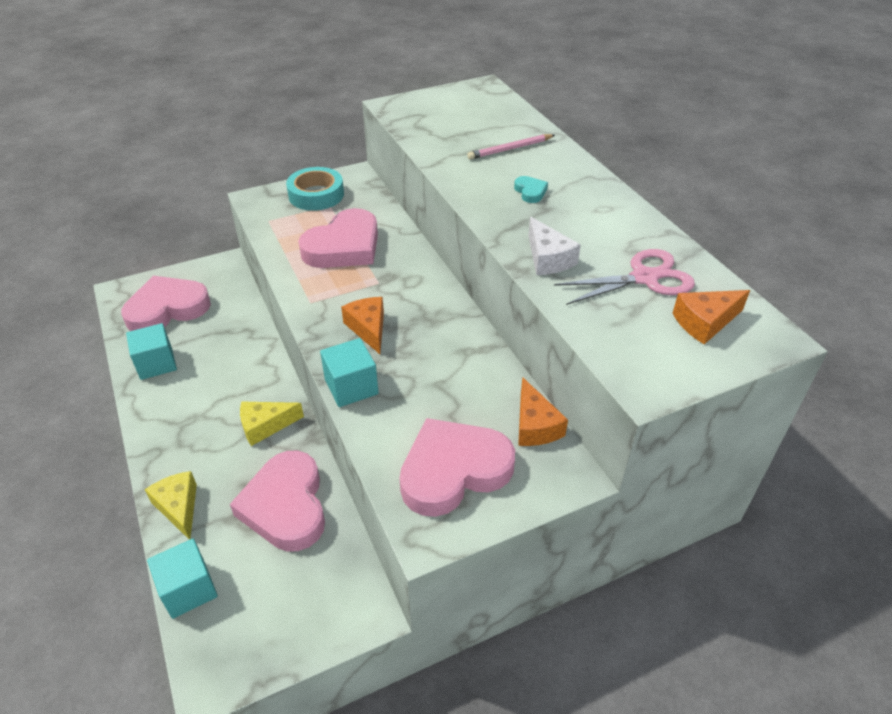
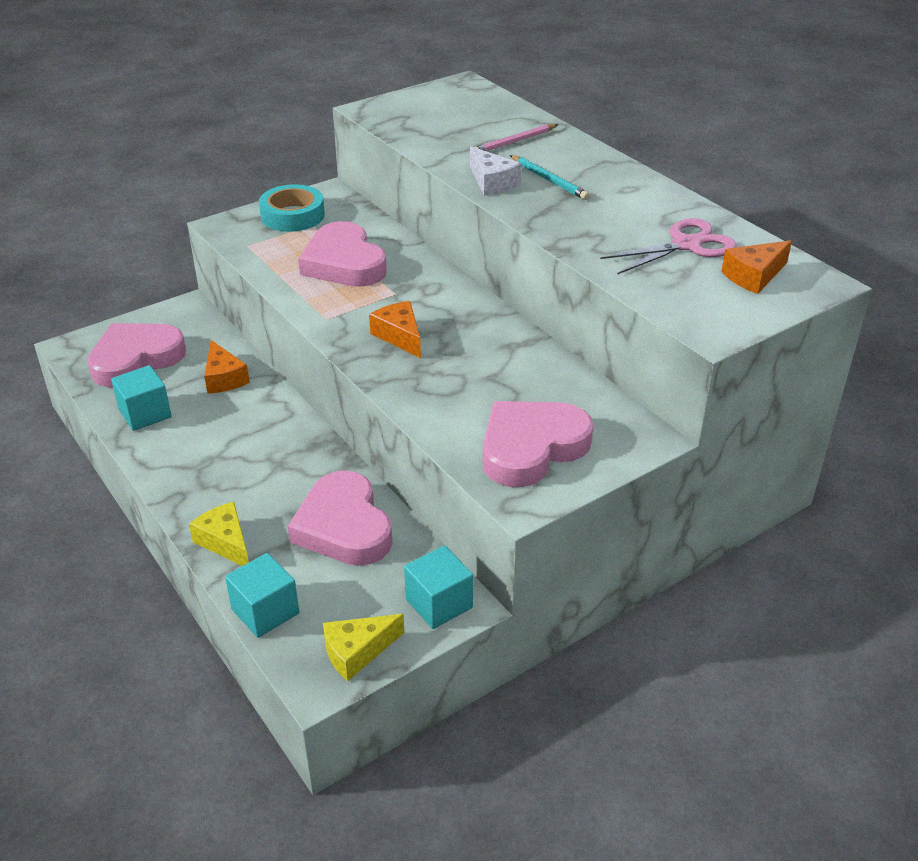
camera: 10 degrees left, 5 degrees down
(265, 426) = (294, 458): yellow cheese -> yellow cheese (357, 652)
(344, 247) = (344, 263): pink heart -> pink heart turned 120 degrees clockwise
(351, 387) = (400, 389): turquoise cube -> turquoise cube (439, 603)
(530, 192) = (549, 180): turquoise heart -> turquoise pencil
(535, 425) = (601, 401): orange cheese -> orange cheese (224, 378)
(548, 258) = (586, 237): white cheese -> white cheese (492, 182)

